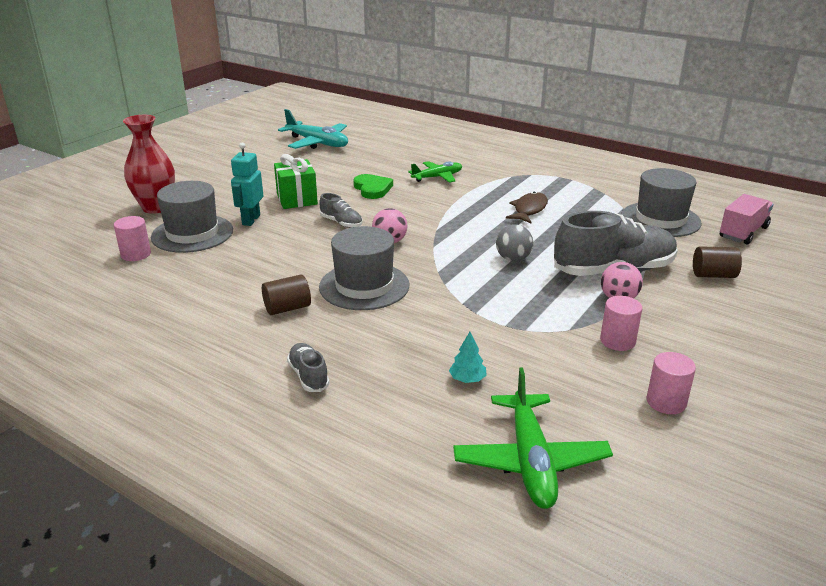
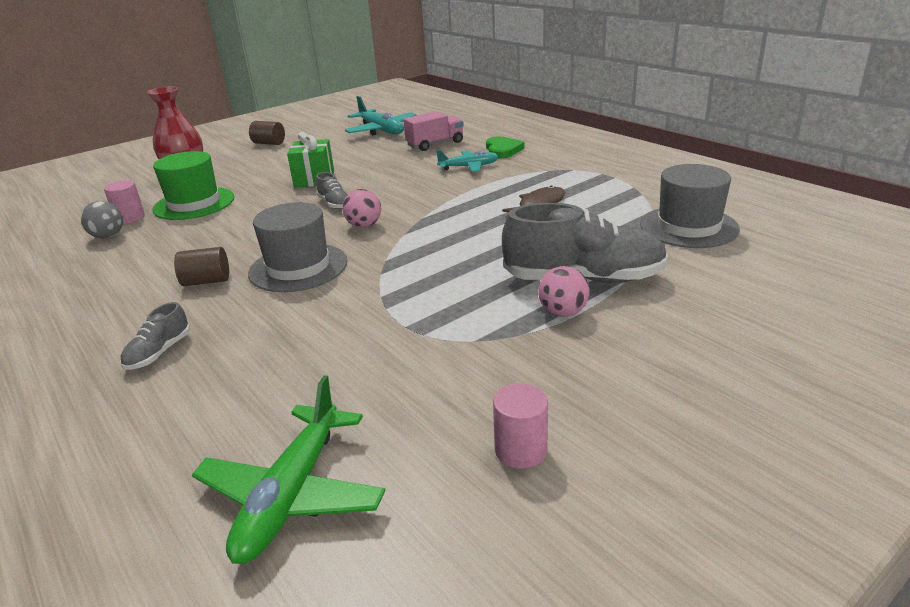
camera: 20 degrees right, 0 degrees up
(192, 233) = (194, 203): grey hat -> green hat
(251, 220) = (255, 195): turquoise robot -> none
(308, 376) = (159, 353): grey shoe -> grey shoe turned 150 degrees counterclockwise
(372, 189) = (394, 174): green heart -> green heart (502, 150)
(437, 177) = (469, 167): green plane -> turquoise plane
(467, 379) = (310, 382): turquoise tree -> none
(513, 259) = (477, 255): grey ball -> grey ball (108, 236)
(617, 341) = (521, 362): pink cylinder -> none
(713, 275) = (709, 298): brown cylinder -> brown cylinder (269, 143)
(743, 232) = (788, 250): pink truck -> pink truck (435, 144)

